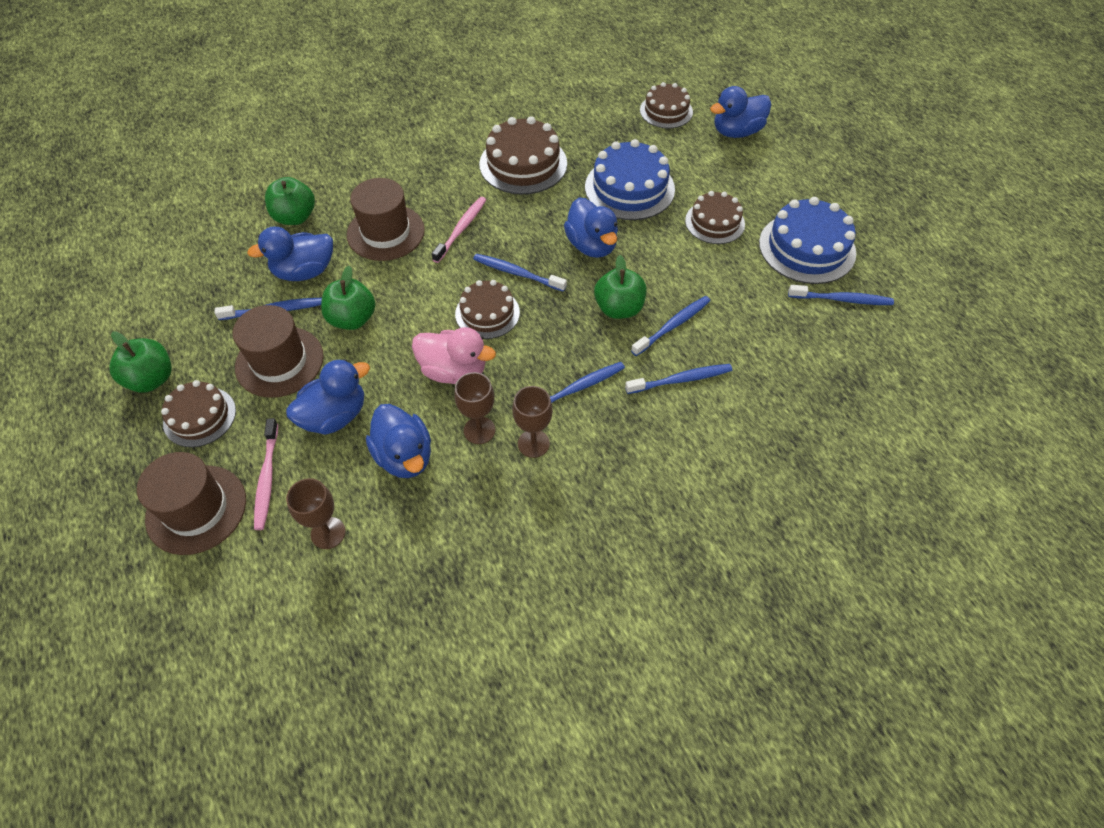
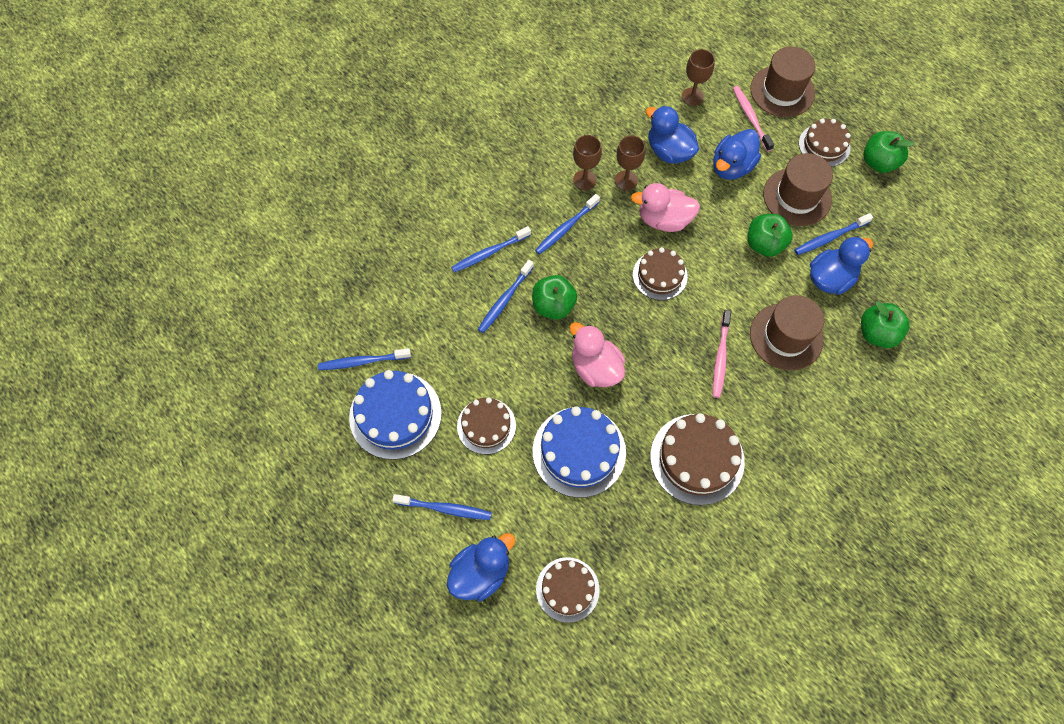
camera: 165 degrees right, 10 degrees up
(517, 273) = (651, 321): blue toothbrush -> blue toothbrush (445, 508)
(591, 245) = (595, 368): blue duck -> pink duck

